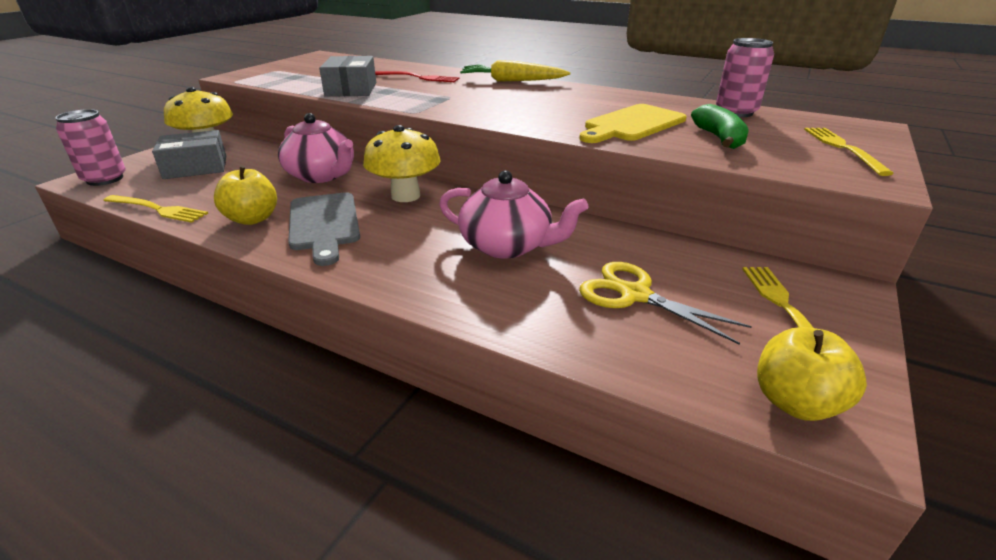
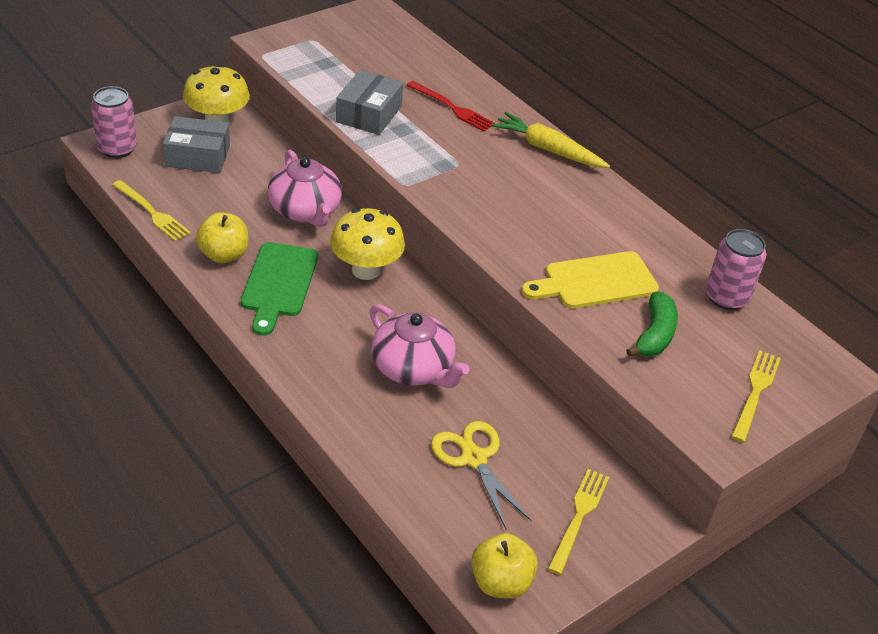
camera: 20 degrees right, 10 degrees up
(324, 224) = (279, 283): grey cutting board -> green cutting board

